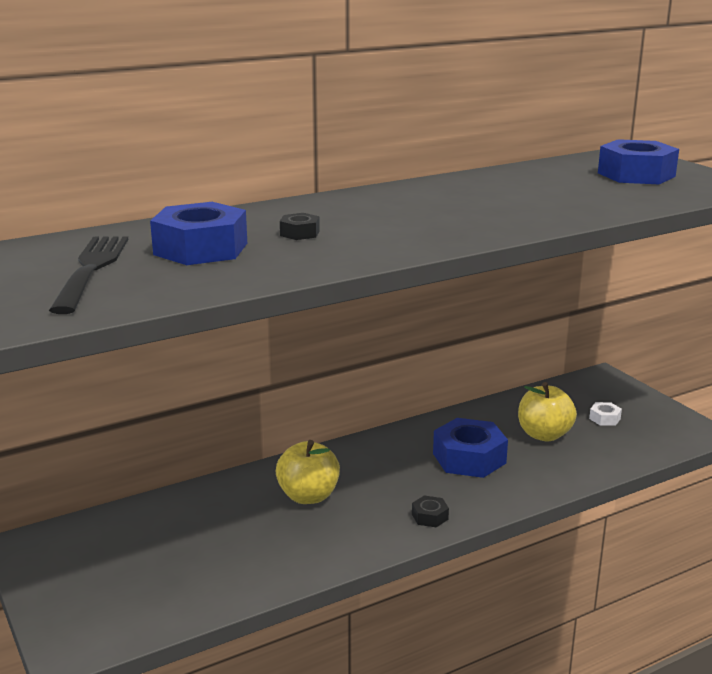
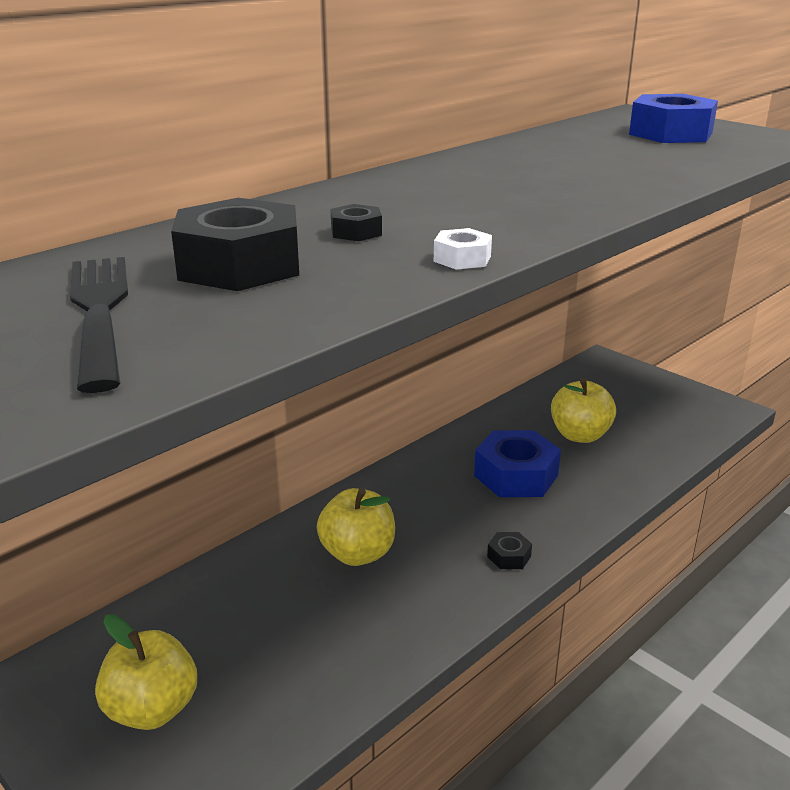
camera: 15 degrees left, 5 degrees up
(113, 572) = (152, 709): none -> yellow apple
(201, 249) = (239, 265): blue nut -> black nut
(604, 418) = (630, 407): white nut -> white nut (462, 258)

